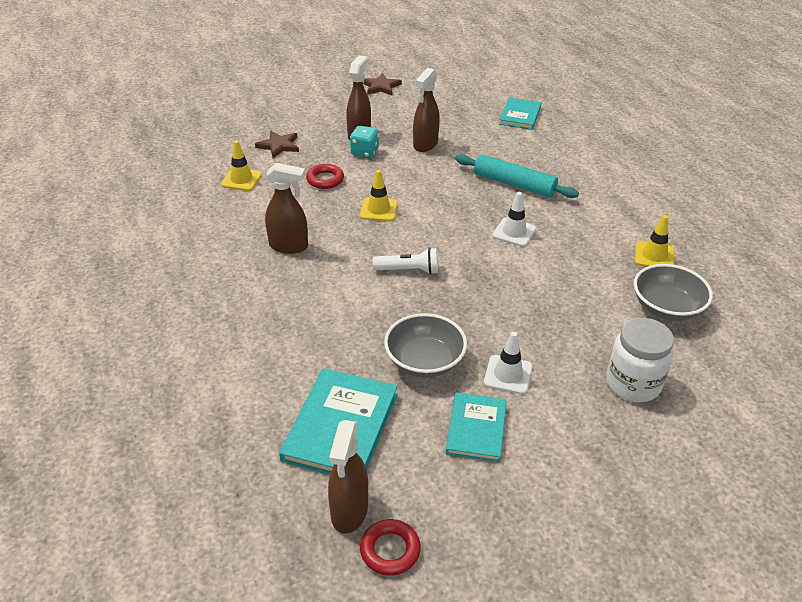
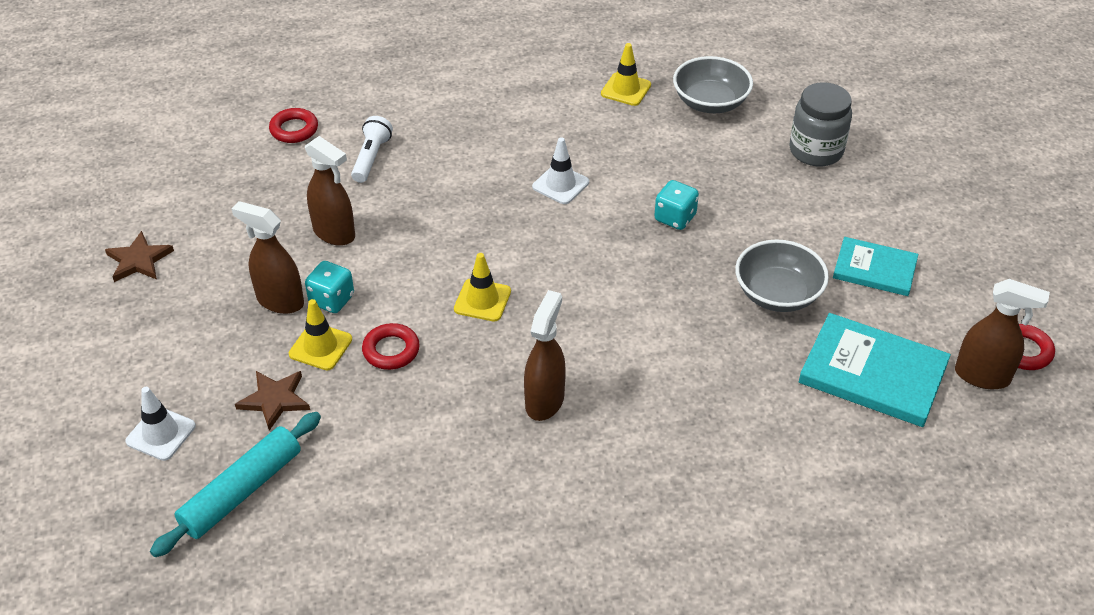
camera: 80 degrees left, 5 degrees up
(241, 180) = (360, 451): yellow traffic cone -> yellow traffic cone (320, 347)
(408, 270) = (617, 287): white flashlight -> white flashlight (371, 158)
(499, 295) = (675, 218): none -> turquoise dice
(508, 375) = (800, 233): white traffic cone -> white traffic cone (161, 434)
(514, 184) = (459, 166): turquoise rolling pin -> turquoise rolling pin (242, 491)
(520, 115) = (294, 129): turquoise book -> red ring
(633, 383) = (816, 151): white jar -> grey jar

